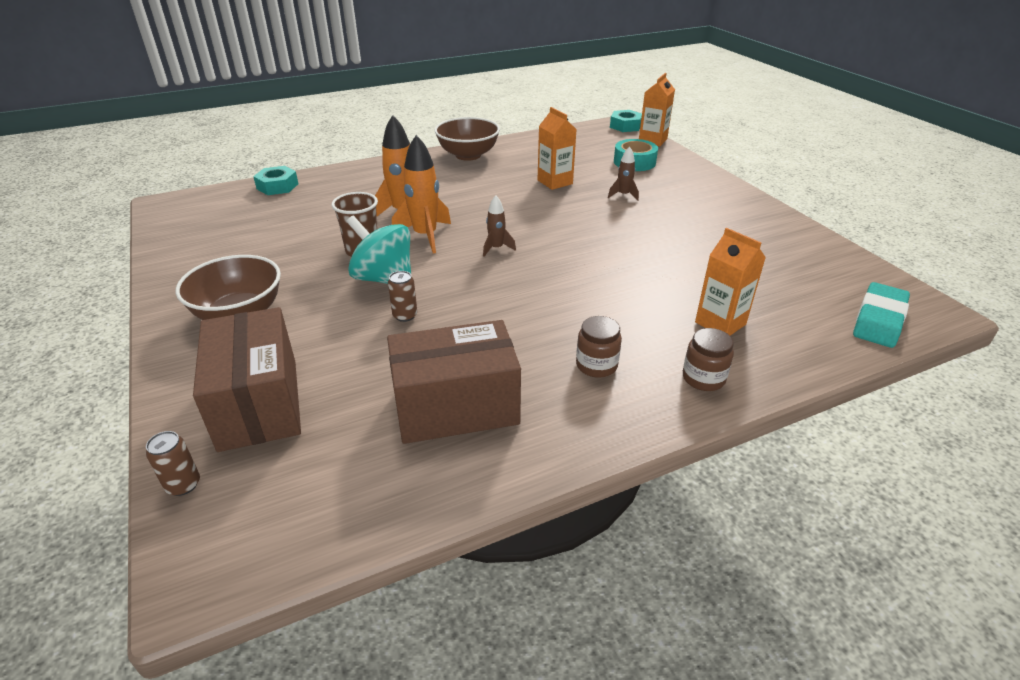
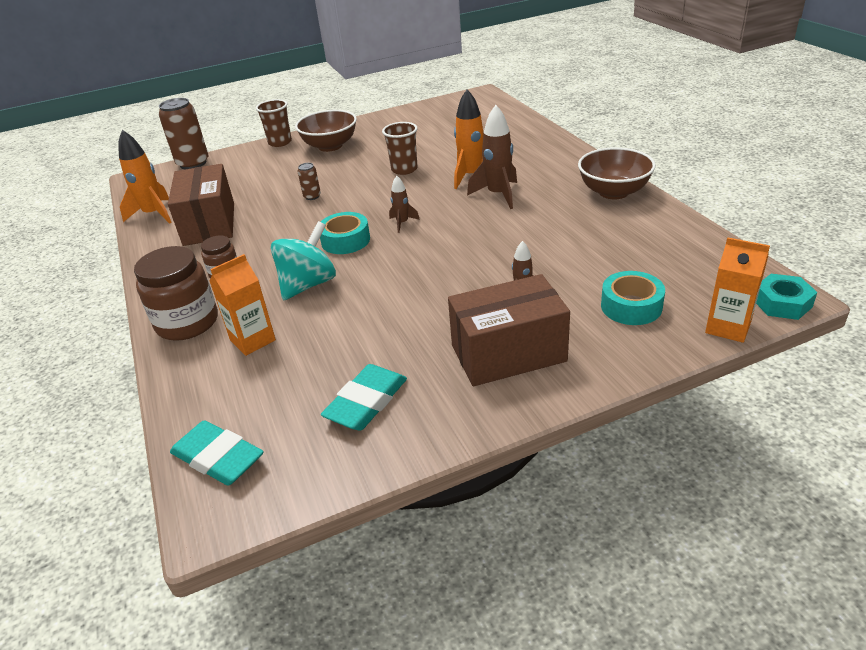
camera: 95 degrees right, 0 degrees up
(176, 371) = (280, 142): none -> brown cup
(183, 485) = (193, 163): brown can -> brown can, size x2.09
(259, 403) = (242, 168): brown box -> brown box (508, 353)
(277, 186) = (516, 121): turquoise nut -> none
(384, 279) = (362, 183): turquoise spinning top -> turquoise spinning top (308, 284)
(425, 236) = (427, 190): orange rocket -> orange rocket (154, 214)
(453, 200) = (498, 195): none -> brown rocket
(527, 281) = (345, 240): none -> turquoise tape
(555, 182) = (551, 247): orange carton -> none
(703, 378) = (187, 323): brown jar -> brown jar, size x1.83
(777, 255) = (366, 402): none -> turquoise eraser

